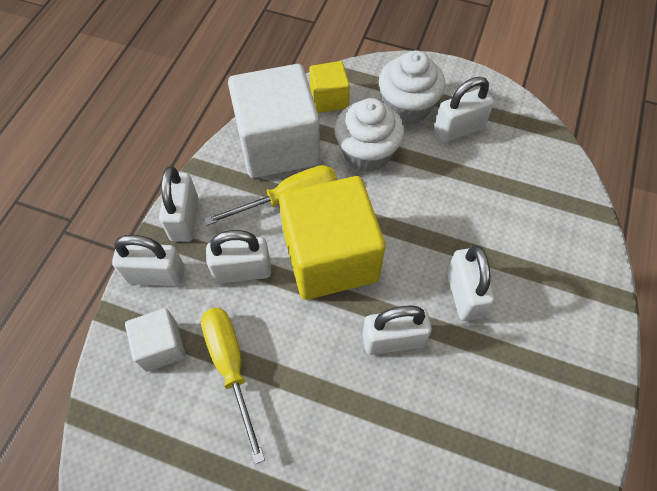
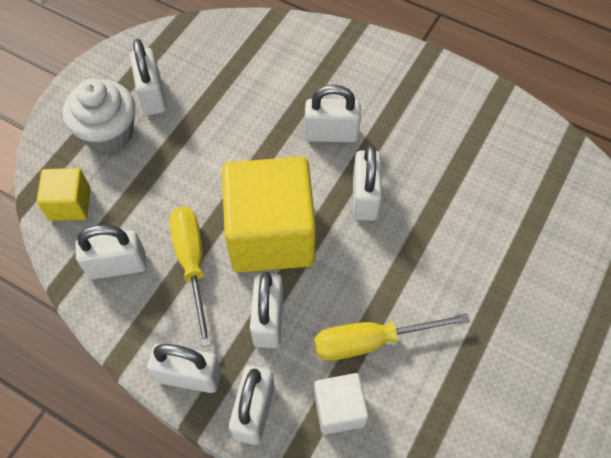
camera: 80 degrees left, 0 degrees up
(278, 145) = (117, 265): white cube -> white padlock
(367, 153) = (155, 181): white cupcake -> none

